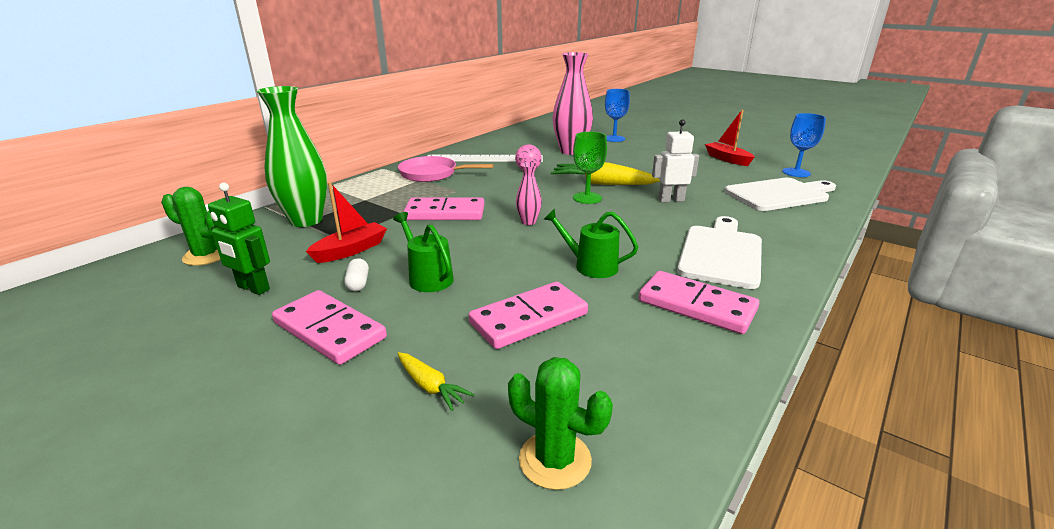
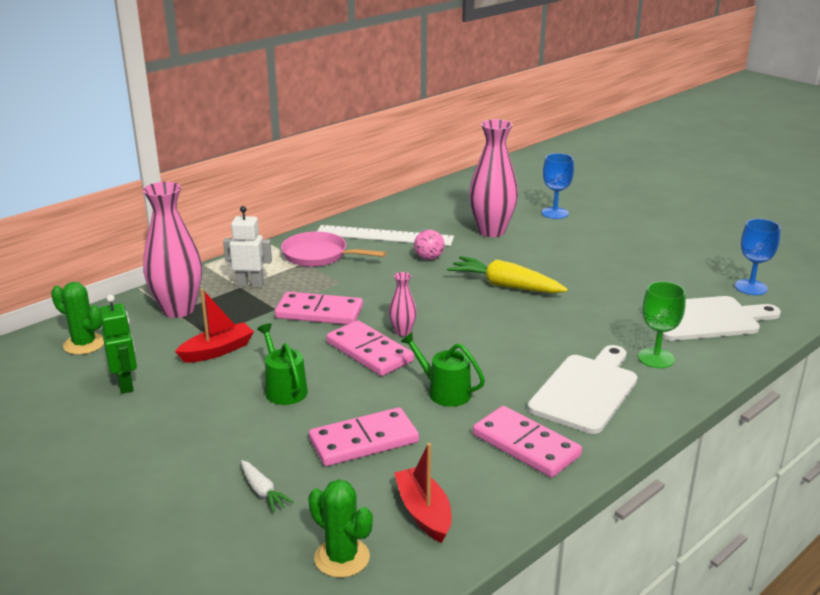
camera: 10 degrees right, 0 degrees up
(253, 288) = (126, 384): green robot -> green robot turned 150 degrees counterclockwise
(306, 220) = (178, 310): green vase -> pink vase
(329, 330) = (188, 433): pink domino -> pink domino (369, 352)
(358, 283) = (219, 388): white capsule -> none
(430, 386) = (262, 492): yellow carrot -> white carrot
(587, 198) = (479, 305): green goblet -> green goblet (656, 358)
(671, 200) = (572, 316): white robot -> white robot (250, 285)
(727, 159) = (678, 259): red boat -> red boat (424, 512)

